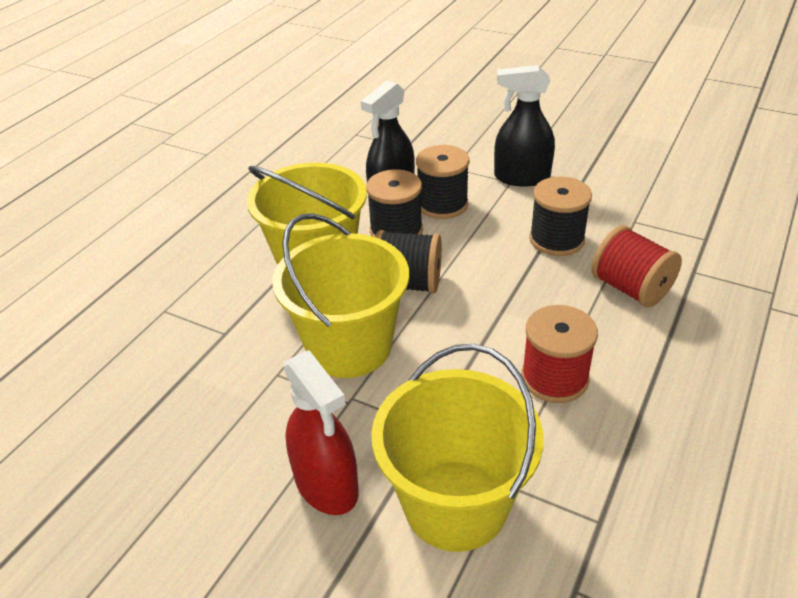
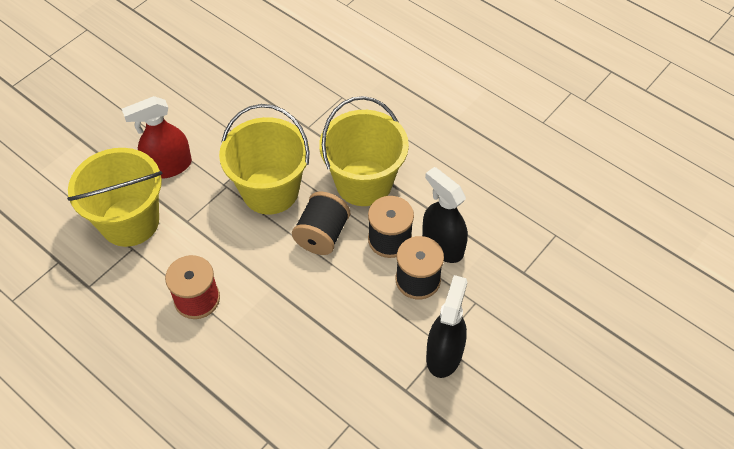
camera: 100 degrees right, 15 degrees up
(556, 239) = (342, 351): black spool -> none
(631, 288) = (264, 383): red spool -> none

